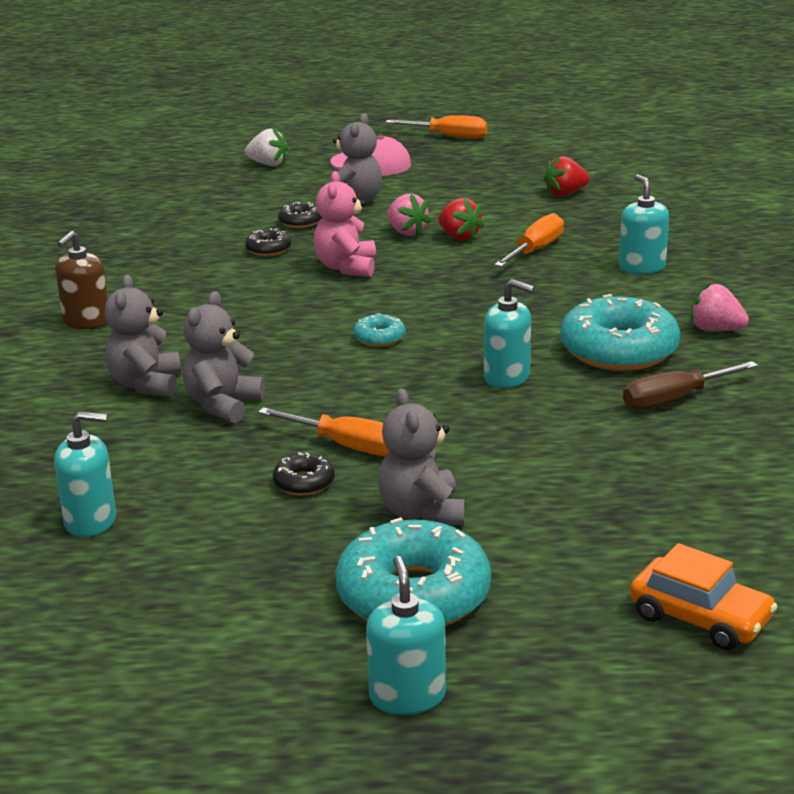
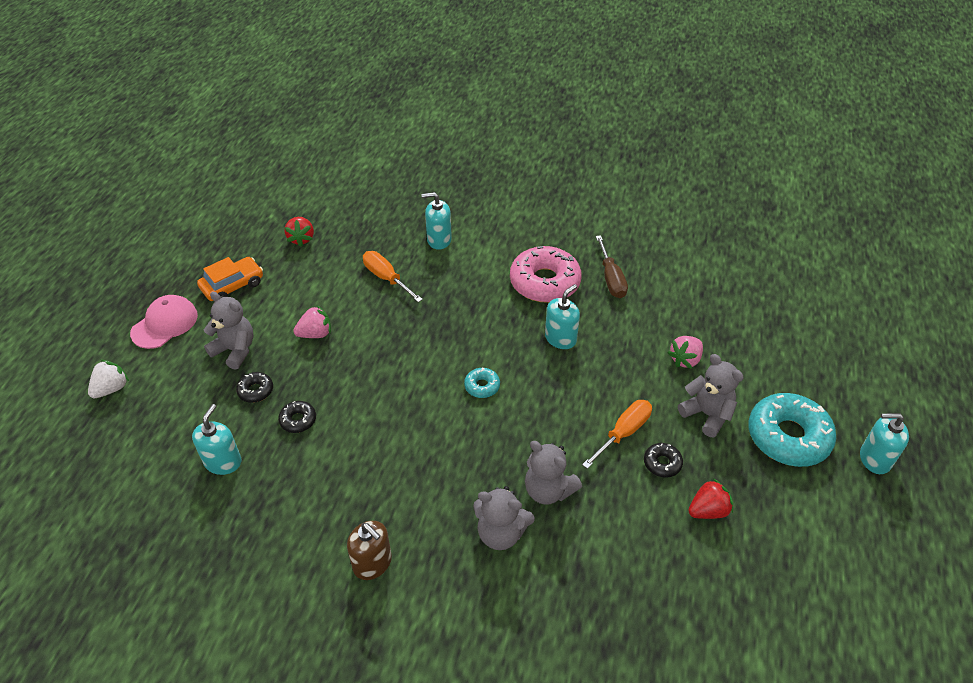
camera: 75 degrees left, 20 degrees up
(91, 521) = (686, 588): turquoise soap dispenser -> turquoise soap dispenser (223, 462)
(346, 267) = (359, 380): pink teddy bear -> none
(422, 512) = (707, 414): grey teddy bear -> grey teddy bear turned 135 degrees counterclockwise
(448, 136) = (143, 267): orange screwdriver -> none
(459, 237) = (341, 309): red strawberry -> red strawberry (708, 510)
(619, 350) = (544, 282): turquoise donut -> pink donut
(700, 618) = (817, 334): orange car -> orange car (233, 286)
(715, 330) = (535, 237): pink strawberry -> pink strawberry (685, 359)

